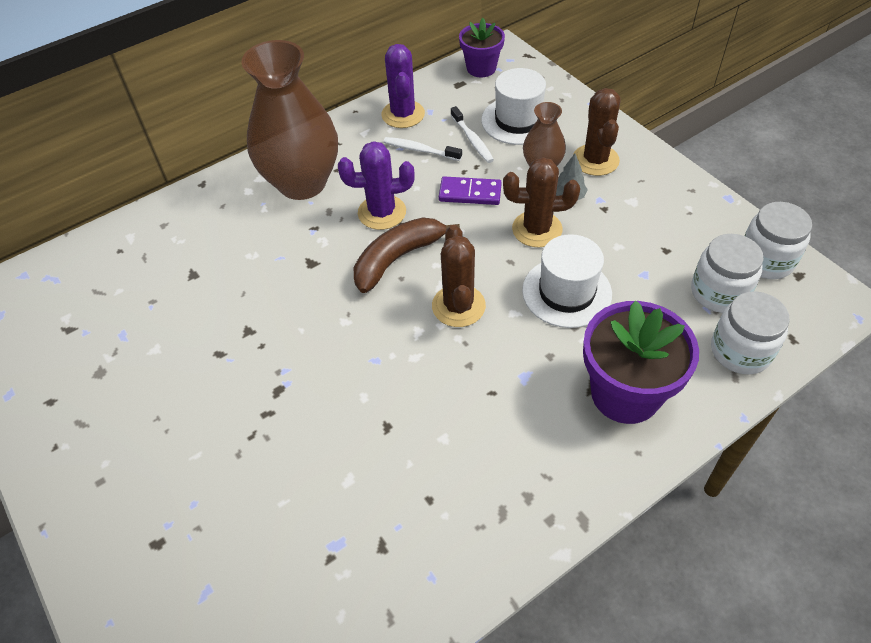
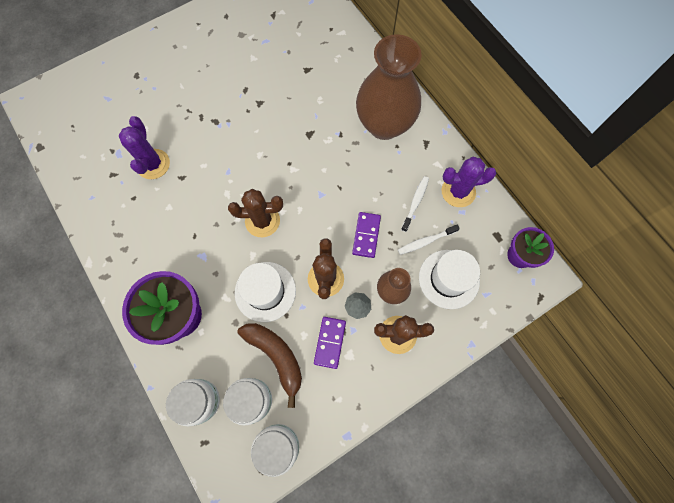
camera: 90 degrees right, 20 degrees up
(382, 212) = (351, 176): purple cactus -> purple cactus (153, 164)
(398, 258) = (307, 185): brown banana -> brown banana (276, 356)
(621, 220) = (329, 342): none -> purple domino

